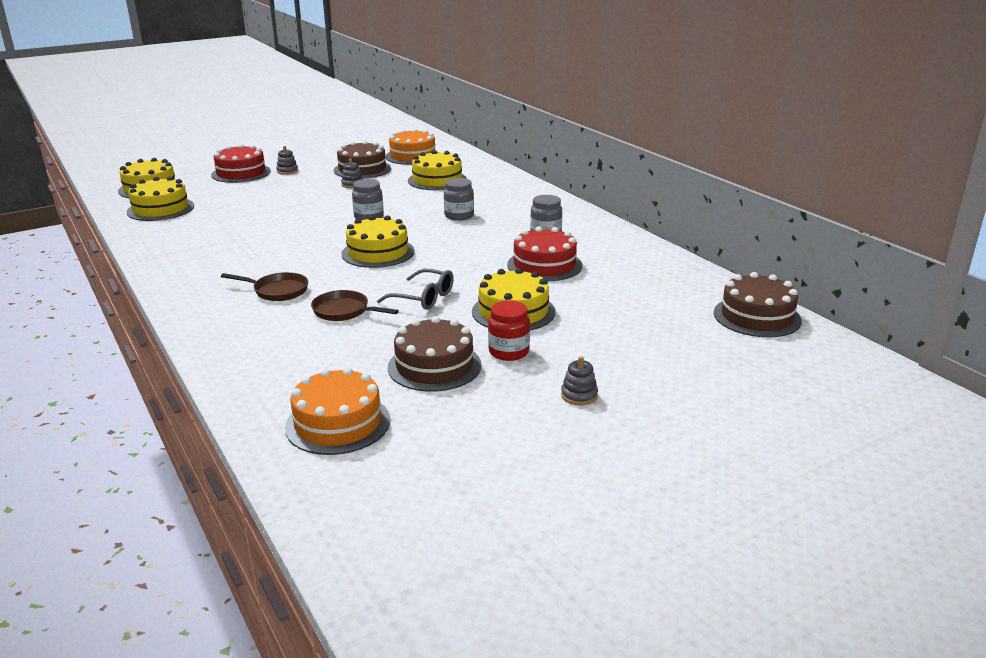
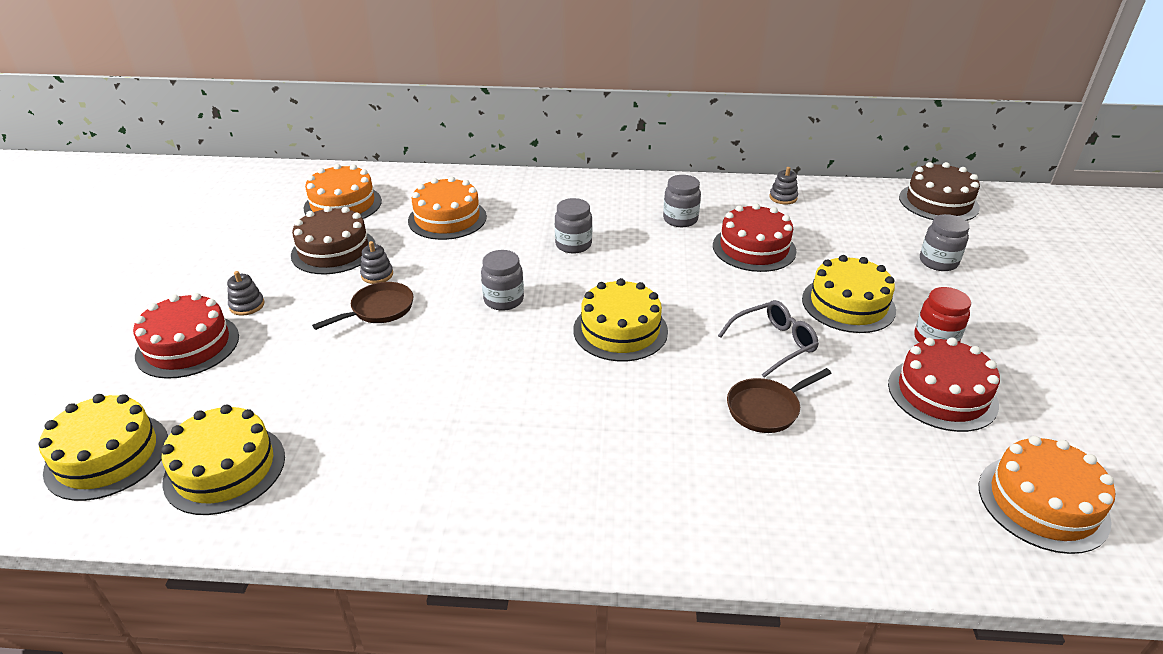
camera: 55 degrees left, 10 degrees up
(277, 291) = (664, 442): brown pan -> brown pan (379, 309)
(434, 366) = (942, 394): brown cake -> red cake
(437, 180) = (447, 218): yellow cake -> orange cake
(579, 395) = (1041, 336): grey stacking toy -> grey stacking toy (783, 197)
(639, 334) = (938, 262): none -> grey jar

